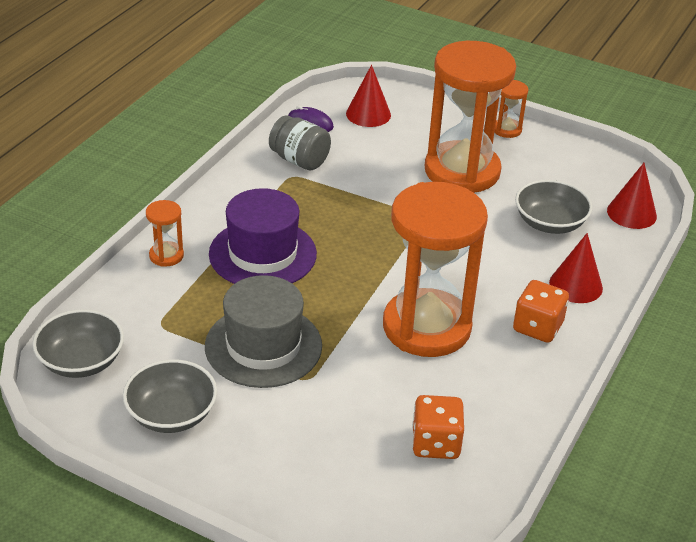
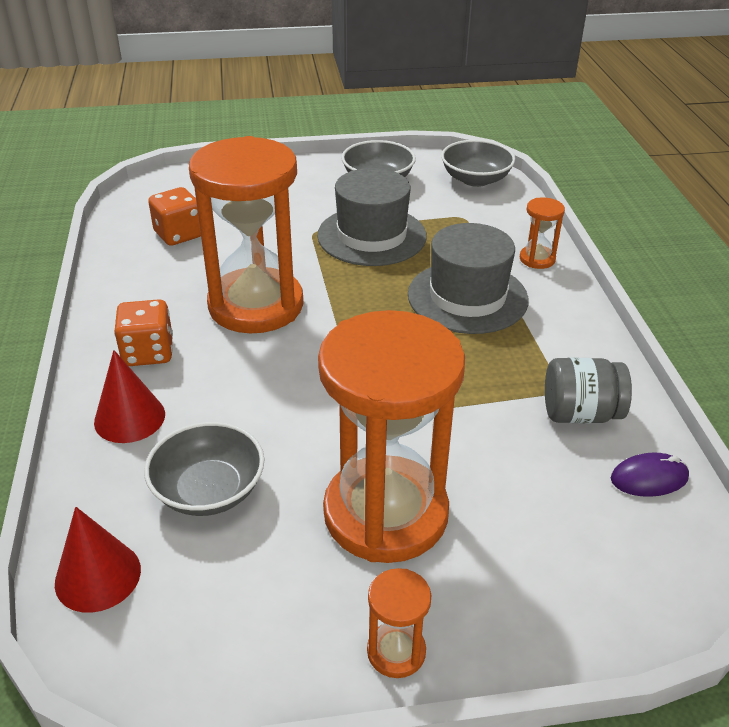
camera: 145 degrees right, 0 degrees up
(262, 254) = (467, 297): purple hat -> grey hat
(368, 114) = (611, 545): red cone -> none

